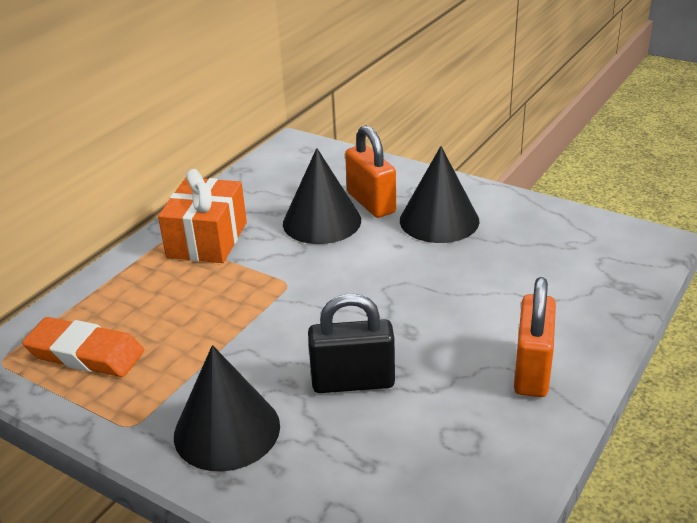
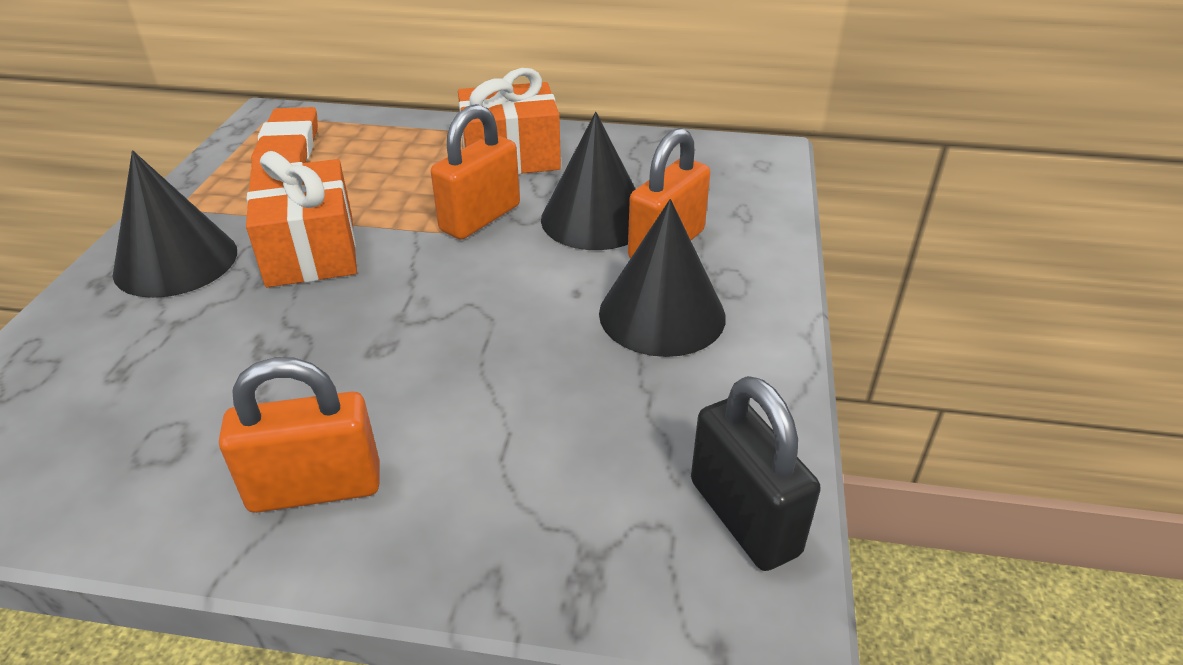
camera: 65 degrees right, 5 degrees up
(267, 352) = (311, 251): none -> orange gift
(283, 267) = (480, 218): none -> orange padlock
(353, 382) = (266, 325): black padlock -> black padlock (743, 517)

